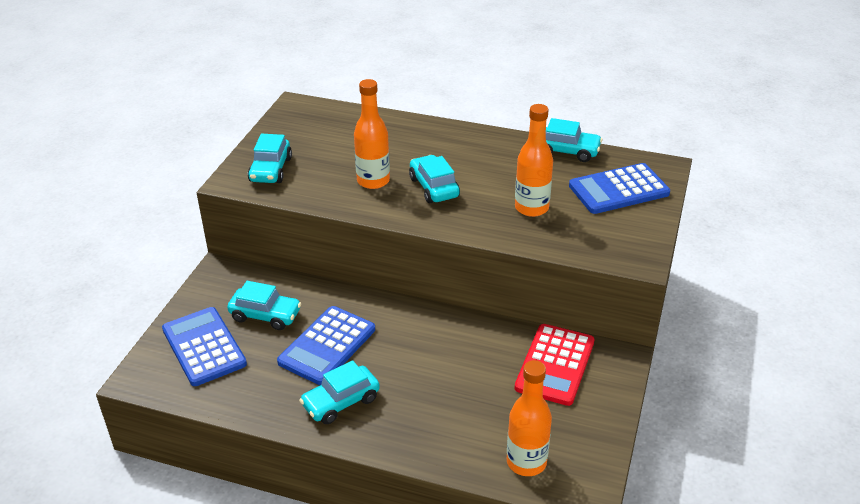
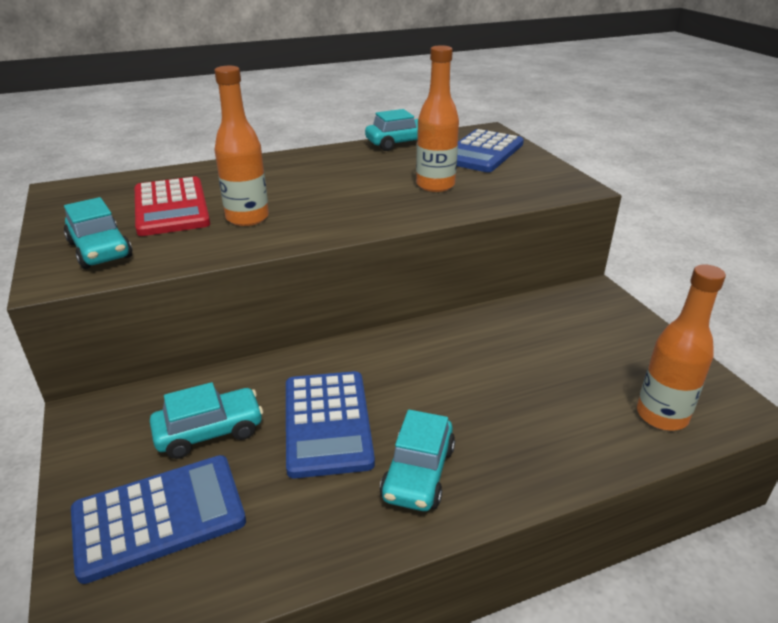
camera: 40 degrees left, 5 degrees down
(204, 347) = (159, 517): blue calculator -> blue calculator turned 135 degrees clockwise
(434, 187) = (321, 202): turquoise car -> none
(555, 365) = (560, 322): red calculator -> red calculator (171, 207)

